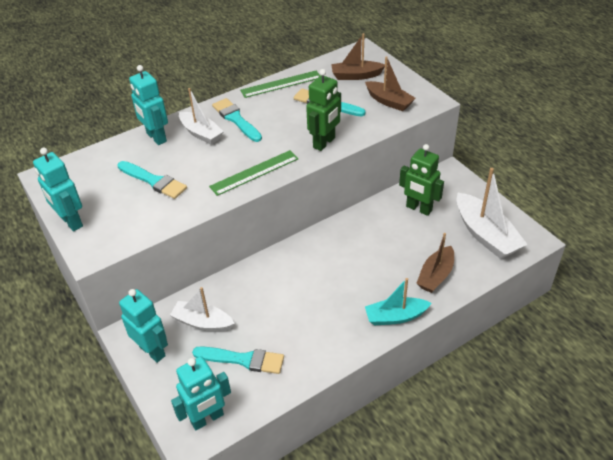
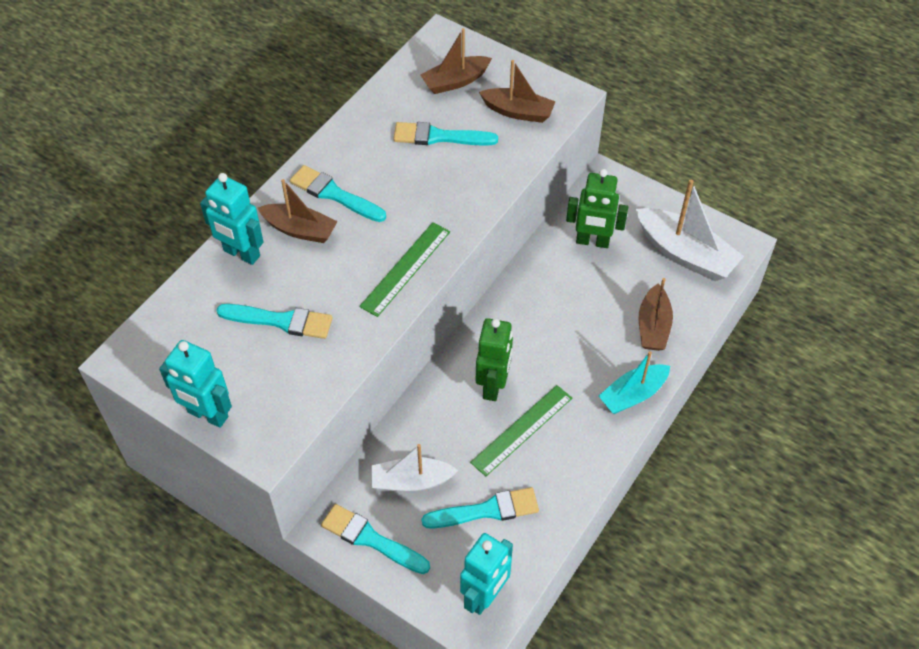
camera: 25 degrees left, 10 degrees up
(152, 351) = (371, 539): turquoise robot -> turquoise brush
(201, 133) = (300, 230): white boat -> brown boat
(281, 84) = (363, 121): green ruler -> green ruler (522, 430)
(324, 143) = (470, 198): green robot -> green robot (493, 385)

